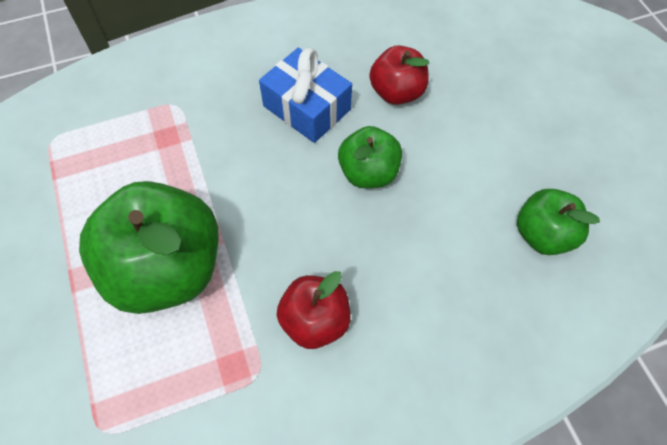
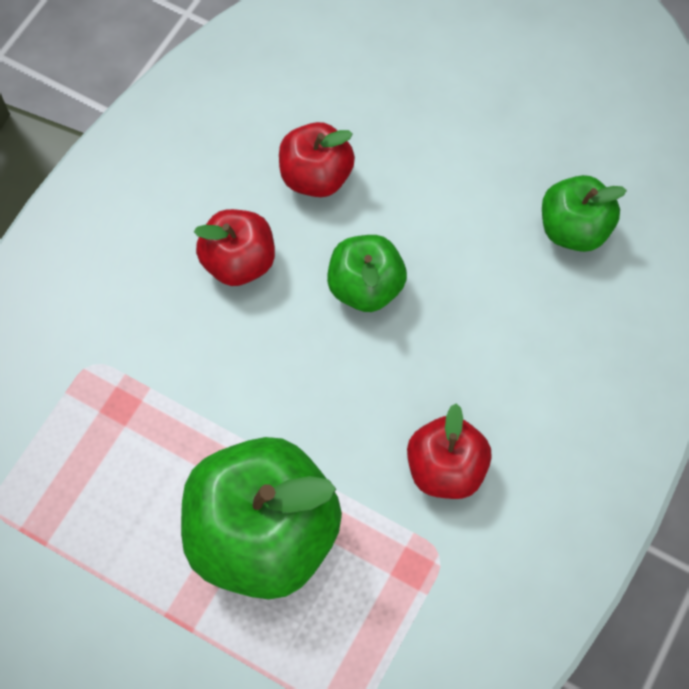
camera: 40 degrees left, 5 degrees up
(307, 107) = (239, 262): blue gift -> red apple

